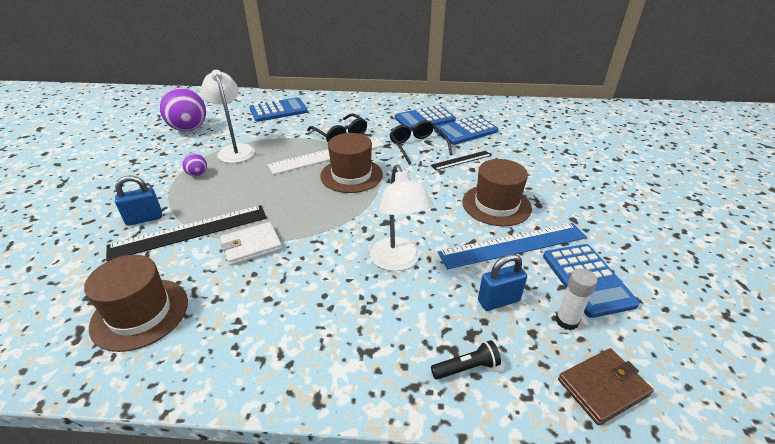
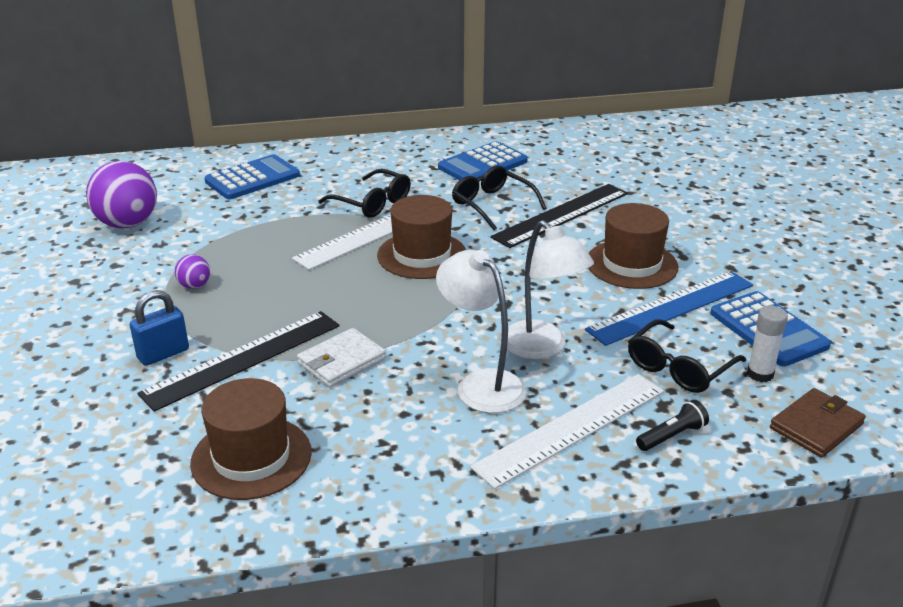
camera: 15 degrees left, 5 degrees down
(235, 150) = (226, 245): white lamp -> white lamp (481, 384)
(386, 340) = (571, 428): none -> white ruler
(461, 160) = (561, 215): black ruler -> black ruler, size x1.82
(465, 131) = (548, 174): blue calculator -> none
(498, 301) = (679, 368): blue padlock -> black glasses

